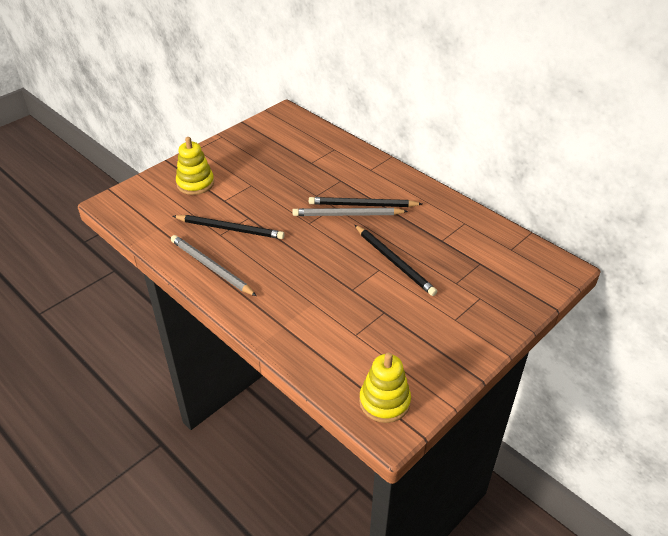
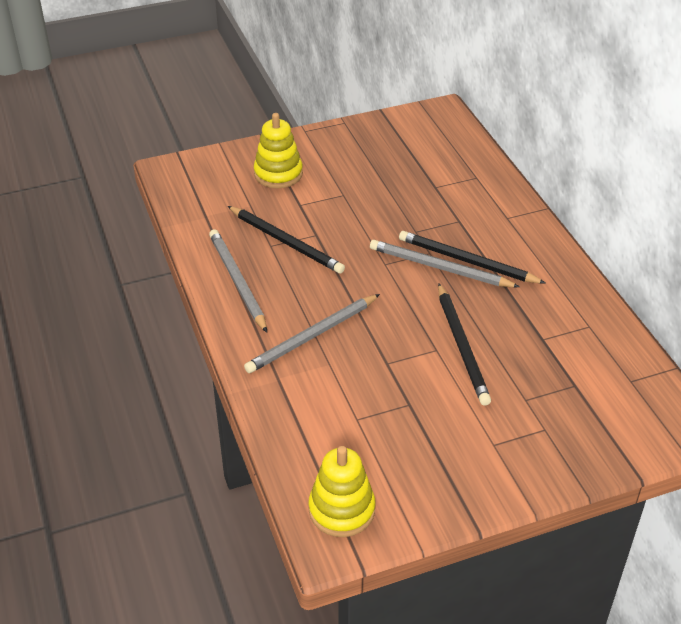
camera: 25 degrees right, 0 degrees up
(289, 288) = (312, 336): none -> grey pencil

